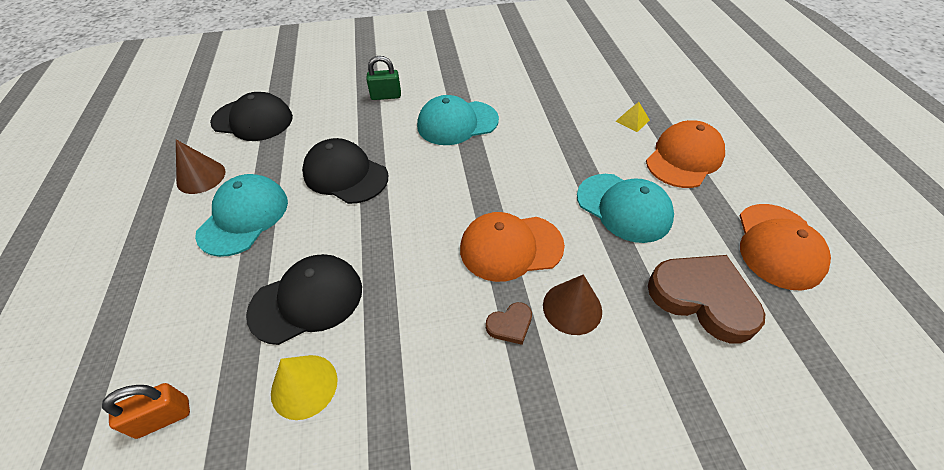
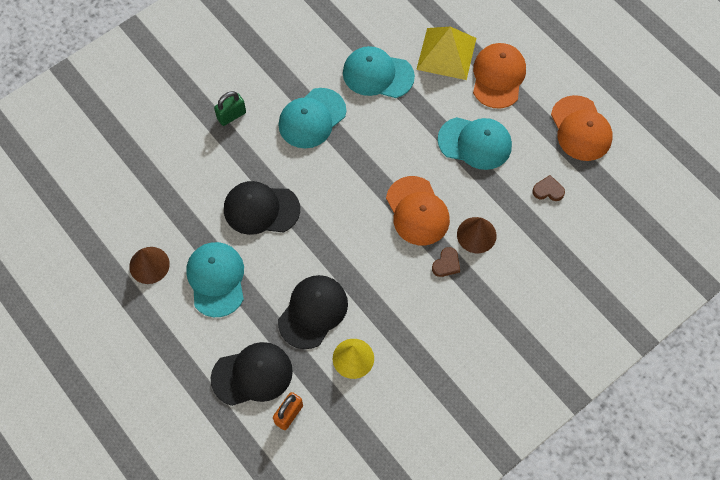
camera: 30 degrees left, 15 degrees up
(253, 120) = (137, 194): black cap -> black cap (252, 375)
(511, 247) = (417, 211): orange cap -> orange cap turned 75 degrees counterclockwise
(548, 113) = (378, 74): none -> turquoise cap
(632, 120) = (446, 53): yellow pyramid -> yellow pyramid, size x2.36
(703, 298) = (548, 190): brown heart -> brown heart, size x0.45

